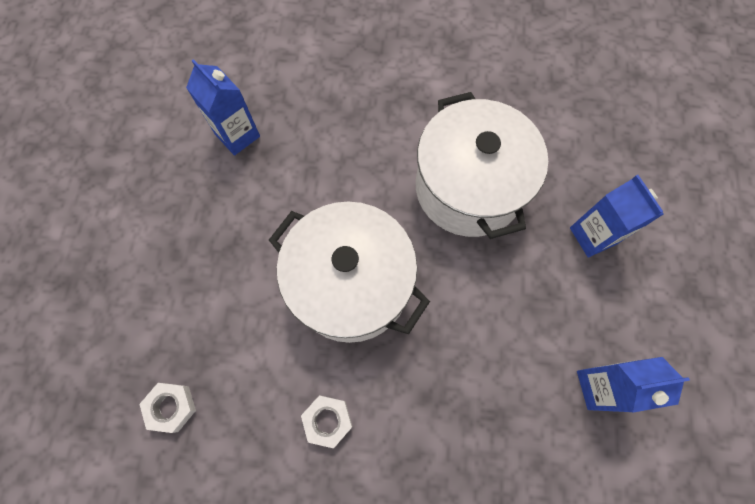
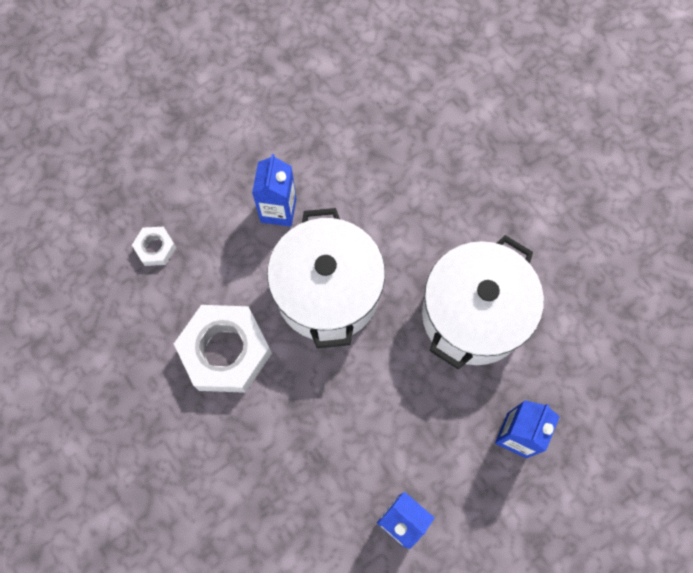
camera: 50 degrees right, 0 degrees up
(237, 135) = (369, 125): blue carton -> blue carton (278, 210)
(327, 420) = (225, 351): white nut -> white nut, size x2.15

